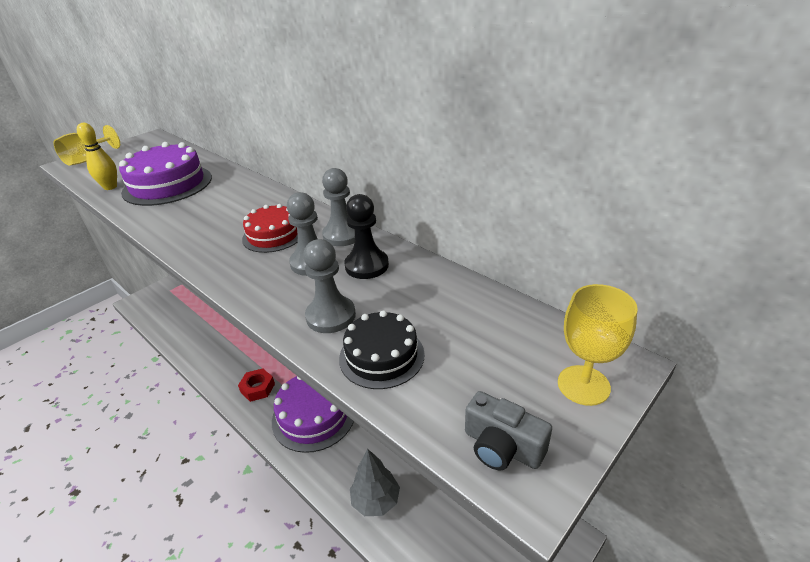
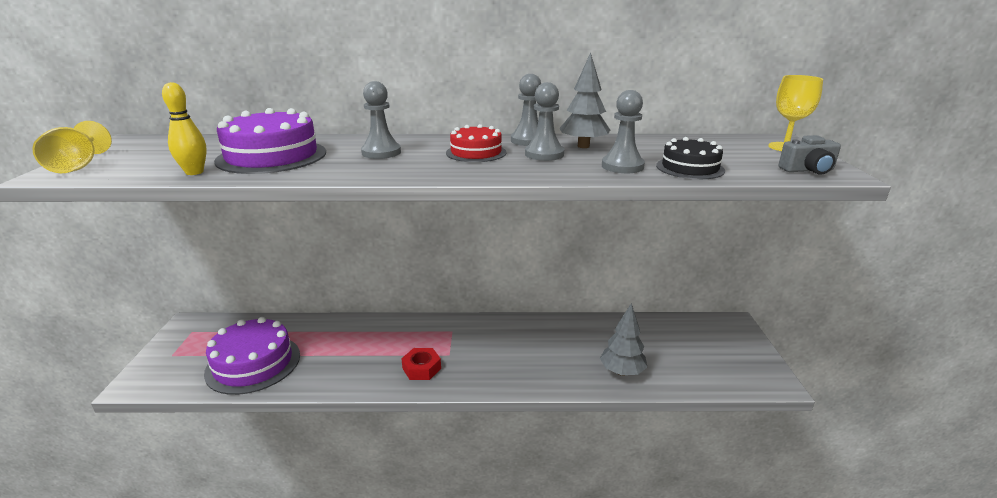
camera: 45 degrees left, 10 degrees down
(223, 206) = (381, 152): none -> grey pawn
(314, 416) = (501, 357): purple cake -> purple cake (253, 363)
(366, 265) = (583, 146): black pawn -> grey tree

